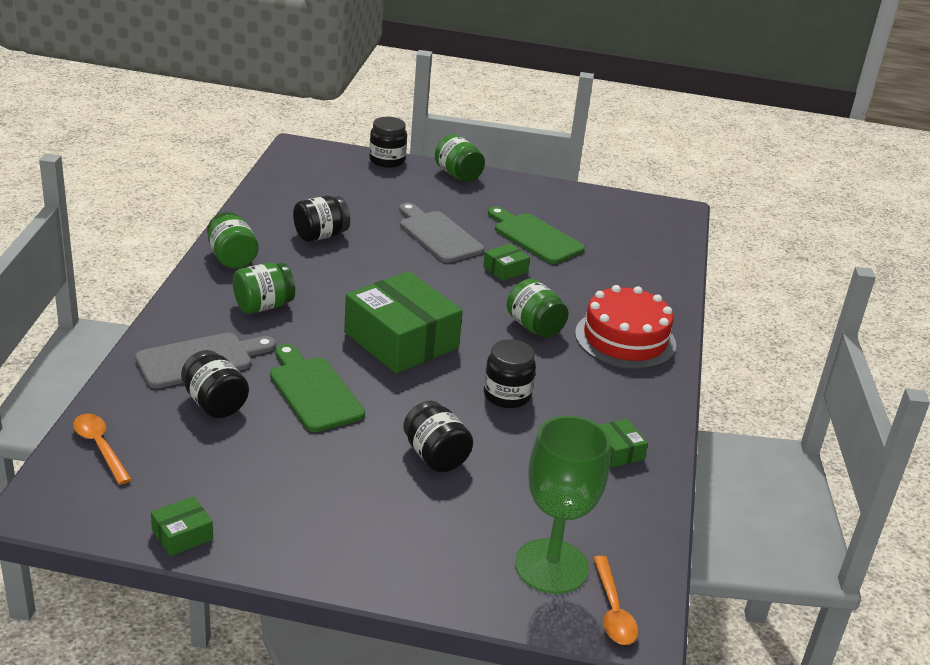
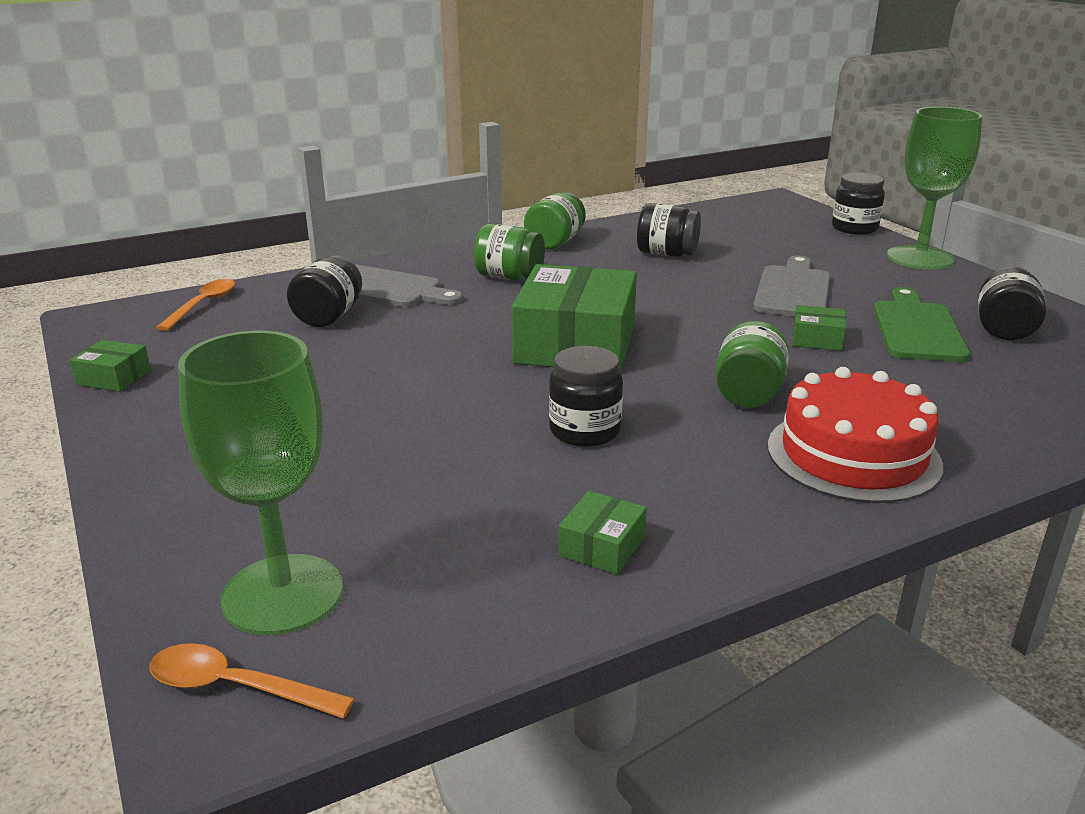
camera: 55 degrees right, 5 degrees down
(313, 391) = (416, 342): green cutting board -> none
(435, 456) = (402, 437): black jar -> black jar (1004, 329)
(458, 175) = (920, 258): green jar -> green goblet
(613, 611) = (235, 687): orange spoon -> orange spoon turned 60 degrees clockwise

